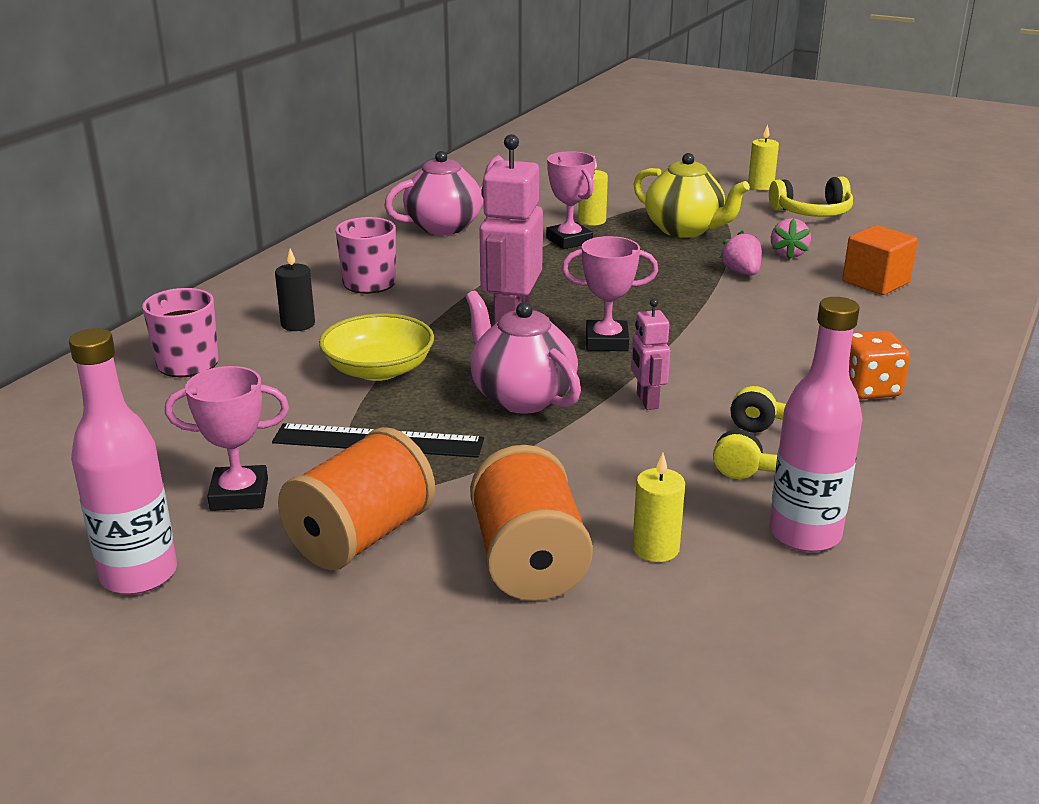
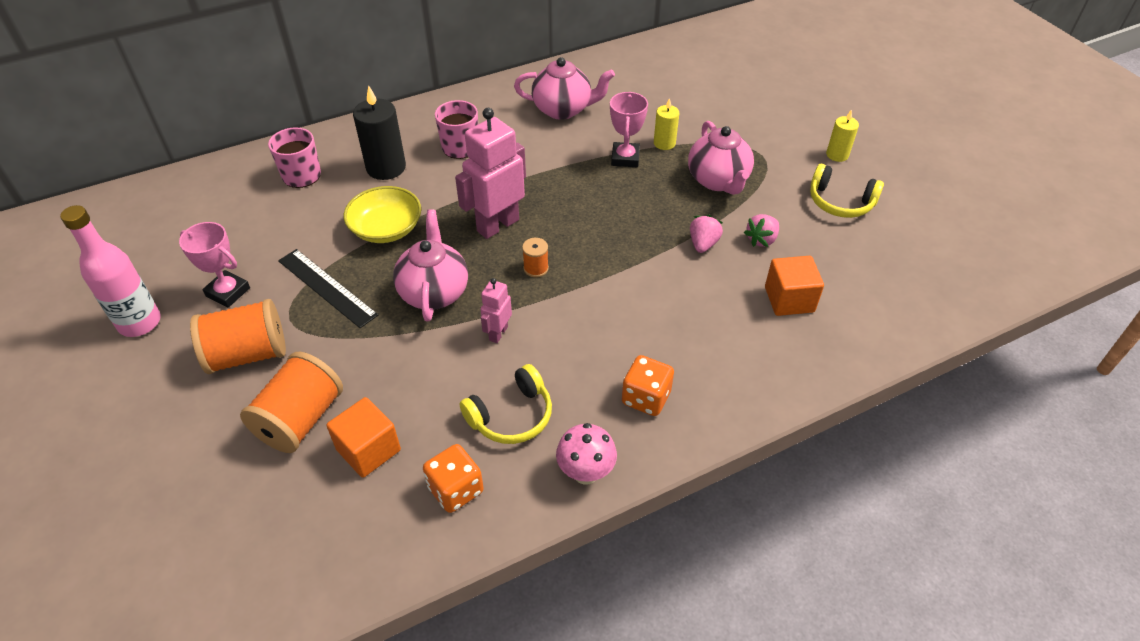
camera: 35 degrees right, 20 degrees up
(298, 324) = (386, 167): black candle -> black candle, size x1.73
(606, 341) = (536, 268): pink trophy -> orange spool
(655, 548) = (368, 450): yellow candle -> orange cube
(685, 230) = (718, 181): yellow teapot -> pink teapot
(804, 534) = (455, 489): pink bottle -> orange dice
(906, 462) = (585, 473): none -> pink mushroom

